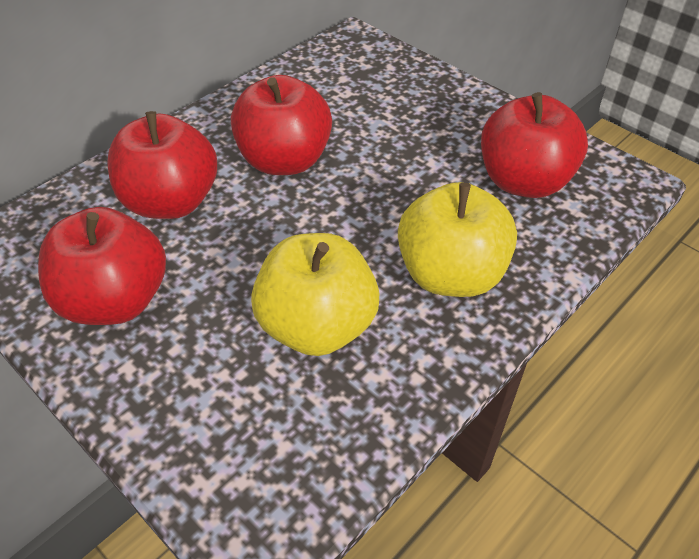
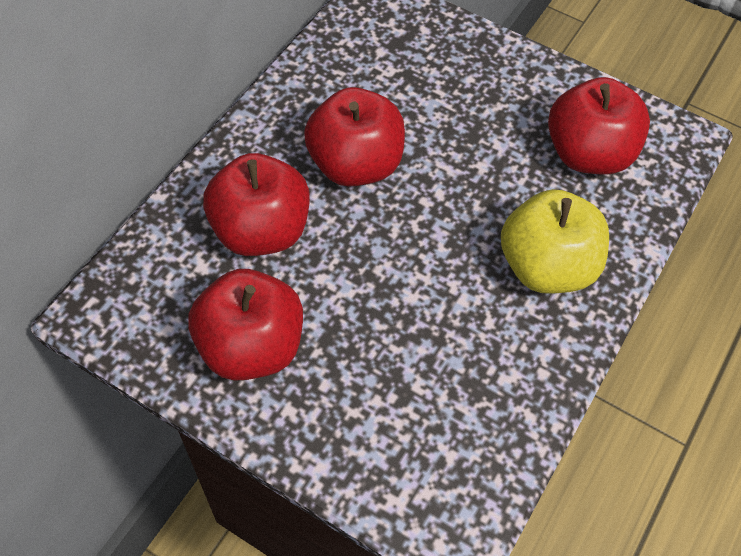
camera: 15 degrees left, 10 degrees up
(317, 326) = (444, 339): yellow apple -> none

